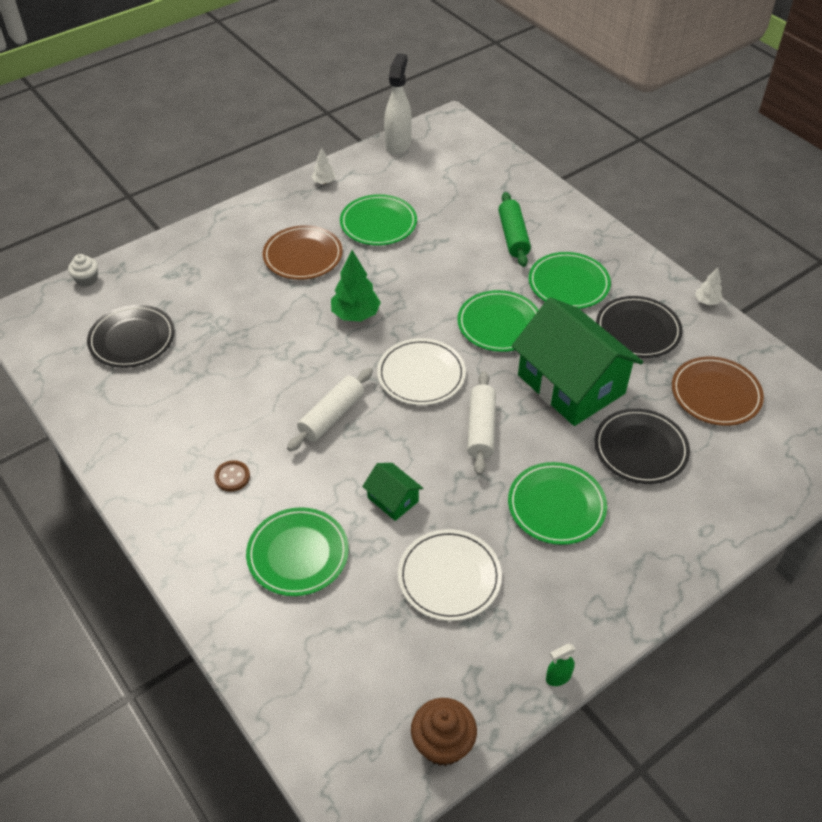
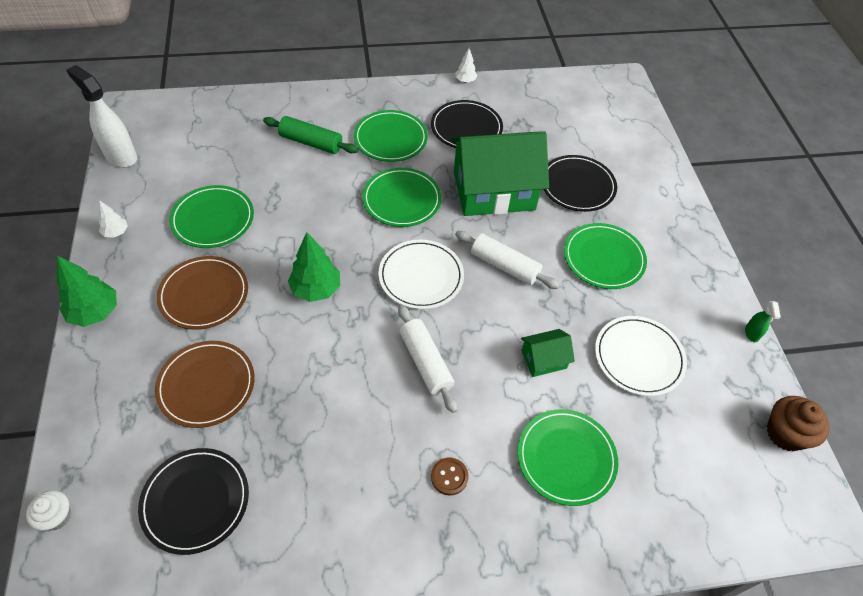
camera: 65 degrees left, 5 degrees up
(247, 211) = (95, 312): none -> green tree
(715, 394) = (552, 123): brown plate -> brown plate (206, 385)

